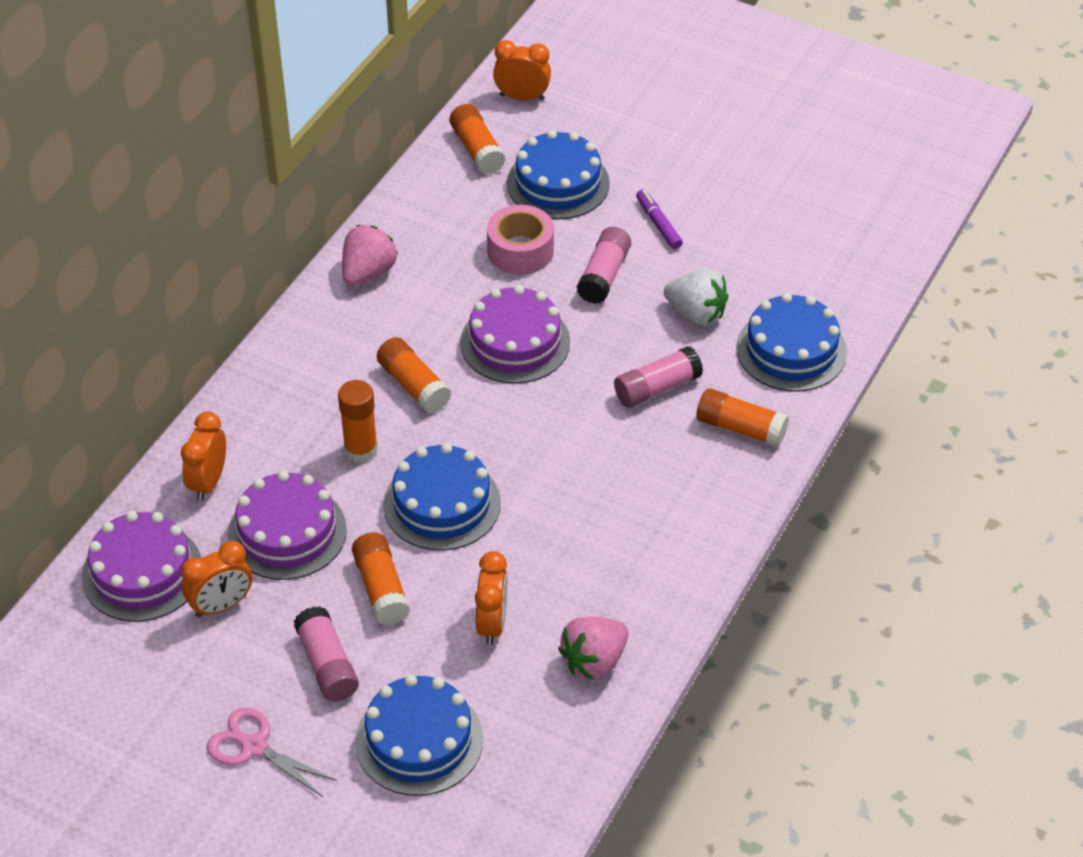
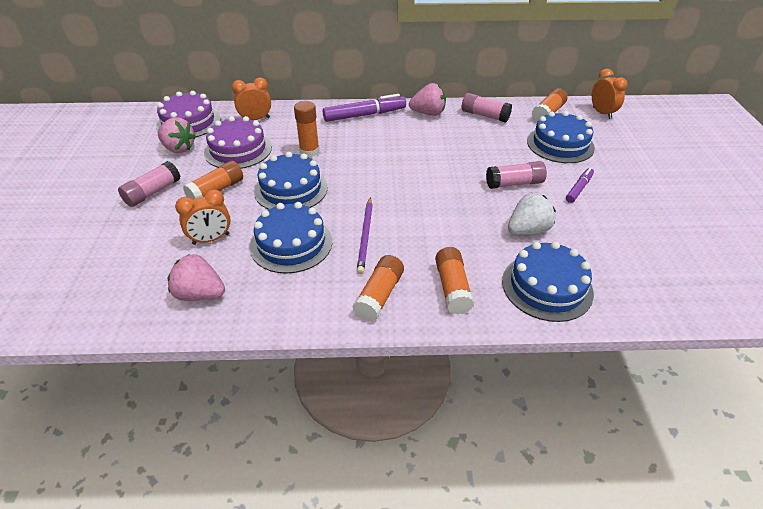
camera: 60 degrees right, 5 degrees down
(221, 605) = (179, 148): orange clock -> pink strawberry
(253, 747) = (86, 189): pink scissors -> none
(310, 346) = (364, 115): none -> purple marker
(414, 385) = (367, 151): orange glue stick -> orange glue stick (379, 296)
(419, 740) = (107, 243): blue cake -> blue cake (291, 243)
(515, 342) = (430, 171): purple cake -> none
(520, 251) = (497, 150): pink tape -> none
(600, 466) = (365, 236): none -> purple pencil
(657, 388) = (450, 236): pink glue stick -> pink glue stick (485, 115)
(696, 314) = (527, 230): white strawberry -> white strawberry turned 120 degrees counterclockwise

